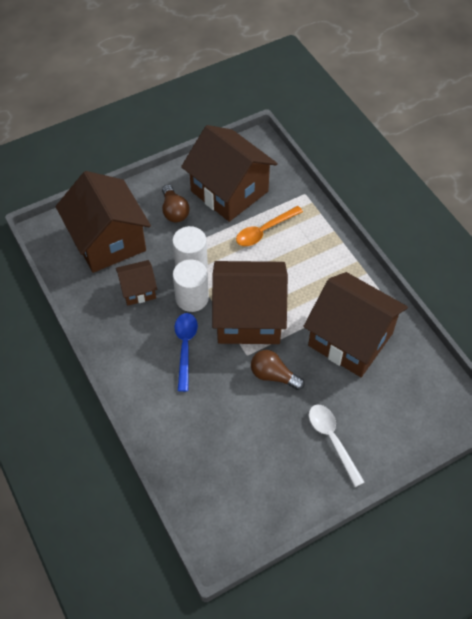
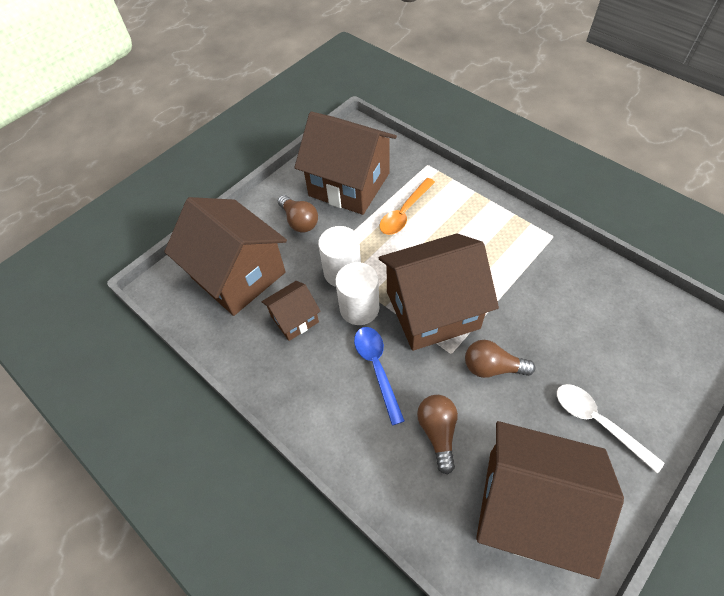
camera: 15 degrees left, 0 degrees up
(209, 407) = (438, 432): none -> brown light bulb
(350, 339) = (553, 298): brown house -> brown house (527, 506)

